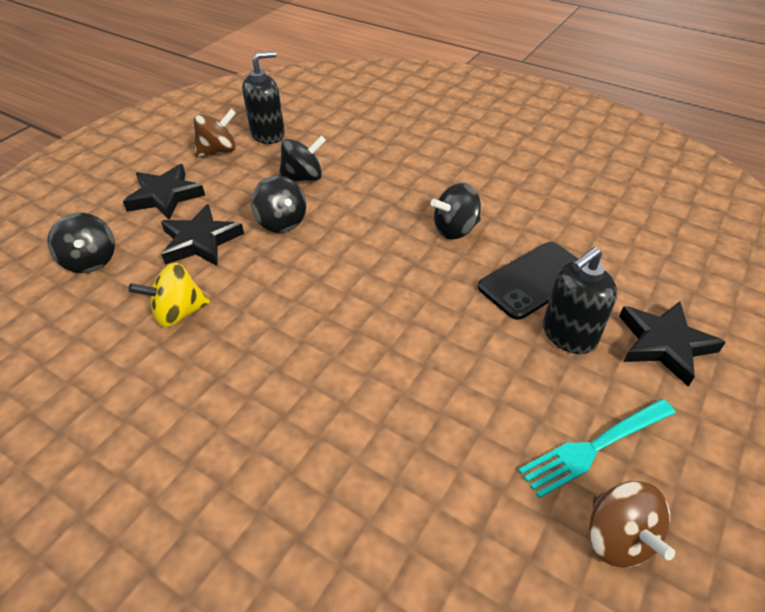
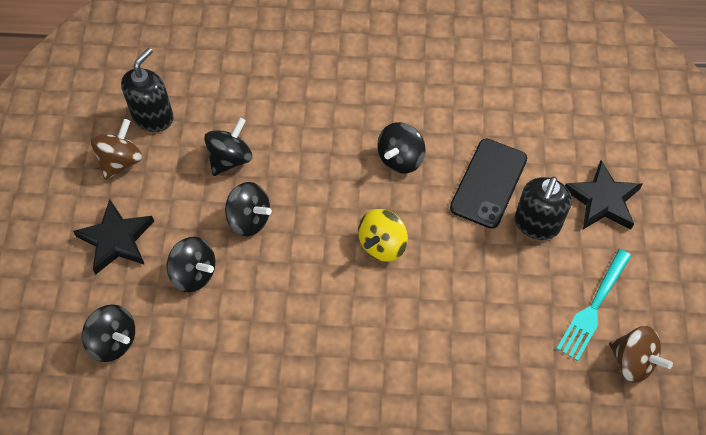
camera: 30 degrees left, 15 degrees up
(178, 313) = (236, 351): yellow spinning top -> yellow spinning top (382, 244)
(200, 241) = (194, 273): black star -> black spinning top

